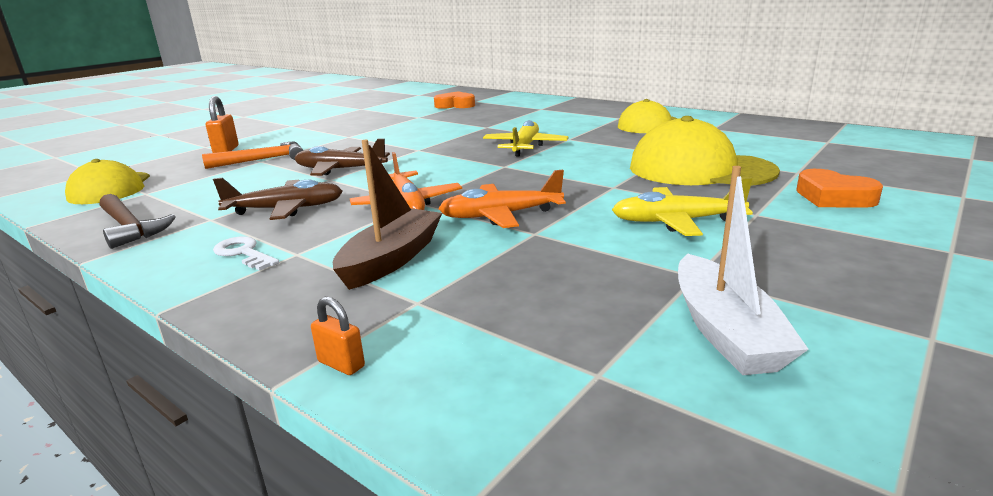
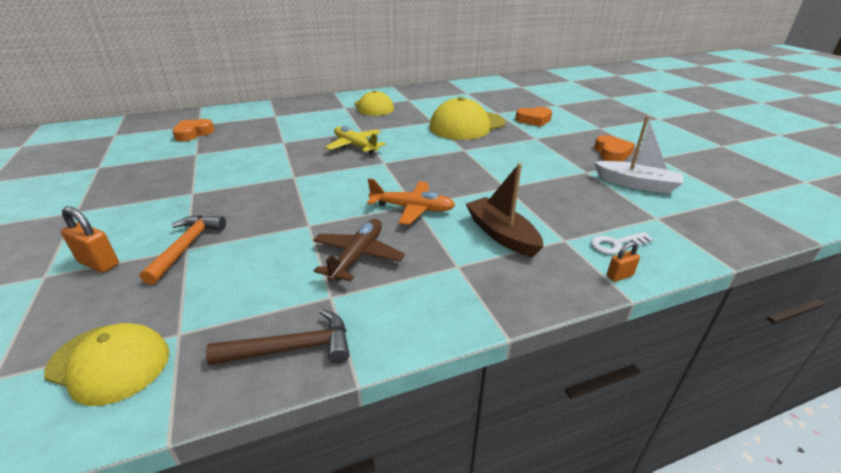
camera: 60 degrees left, 10 degrees up
(244, 253) = (433, 288): white key -> white key (616, 244)
(340, 170) = (291, 216): brown plane -> none
(500, 215) = (470, 188): orange plane -> none
(676, 222) = (527, 154): yellow plane -> none
(836, 283) = (612, 153): none -> orange heart

